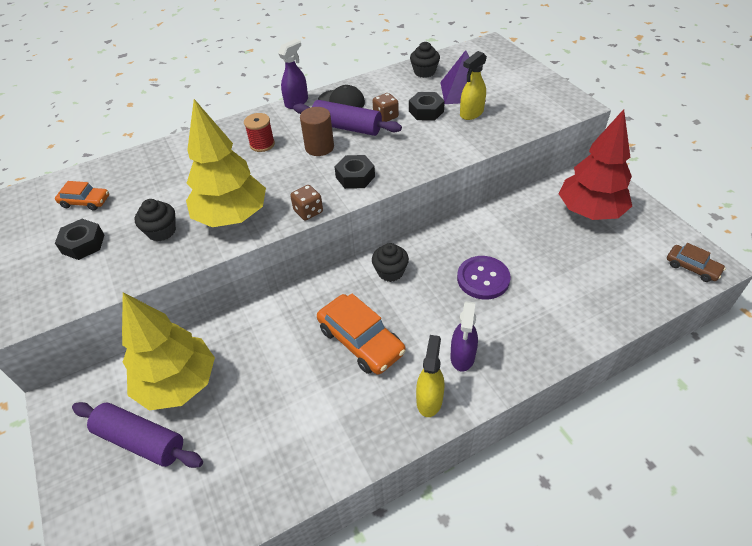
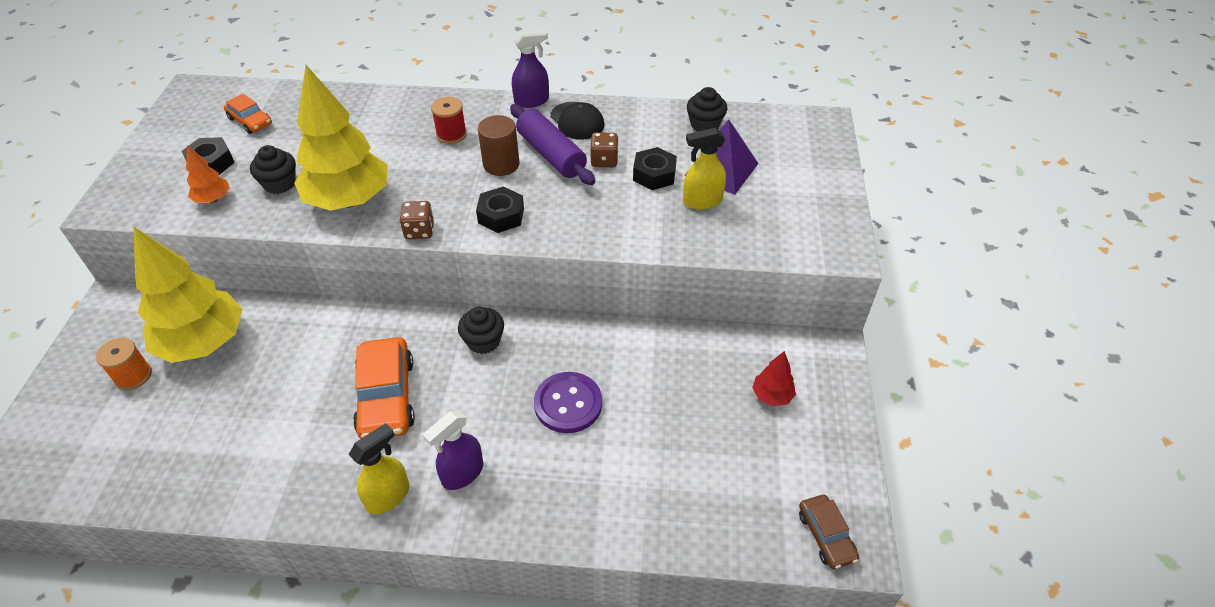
camera: 30 degrees right, 0 degrees up
(115, 267) = (213, 199): none -> orange tree
(141, 440) = (133, 376): purple rolling pin -> orange spool
(589, 212) = (772, 395): red tree -> red tree, size x0.44

